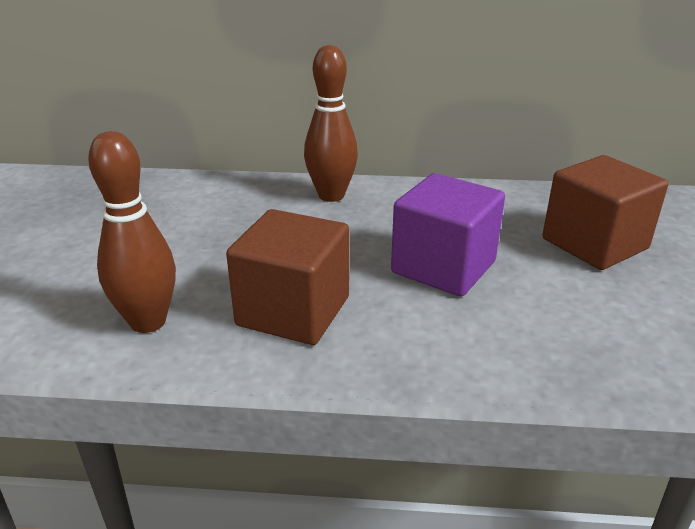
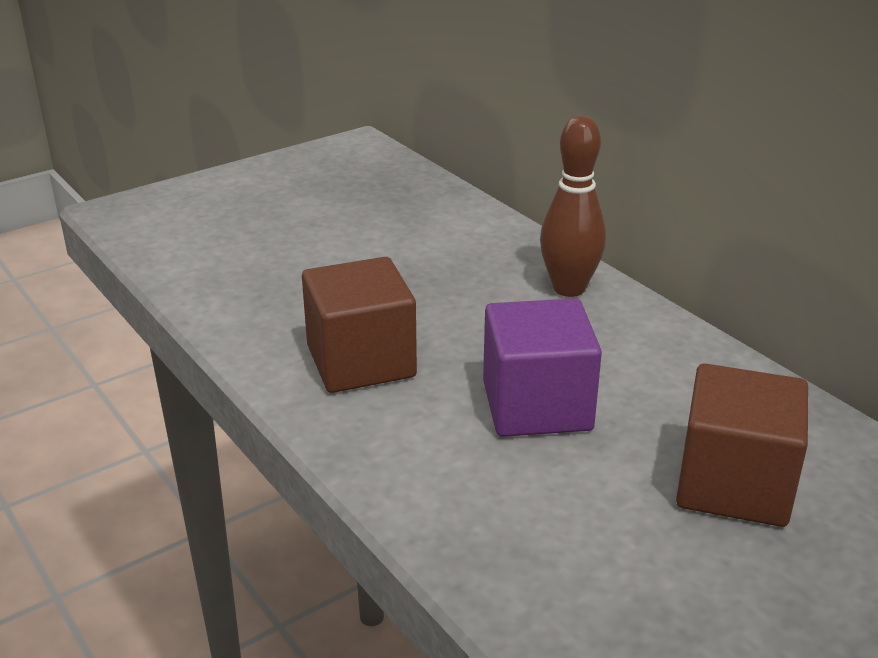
camera: 50 degrees right, 0 degrees up
(148, 322) = (267, 308): brown bowling pin -> none

